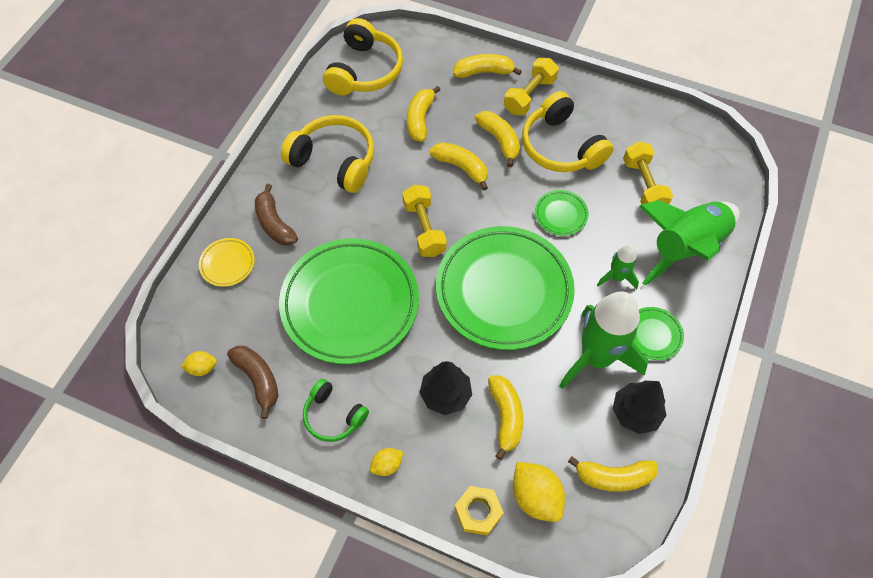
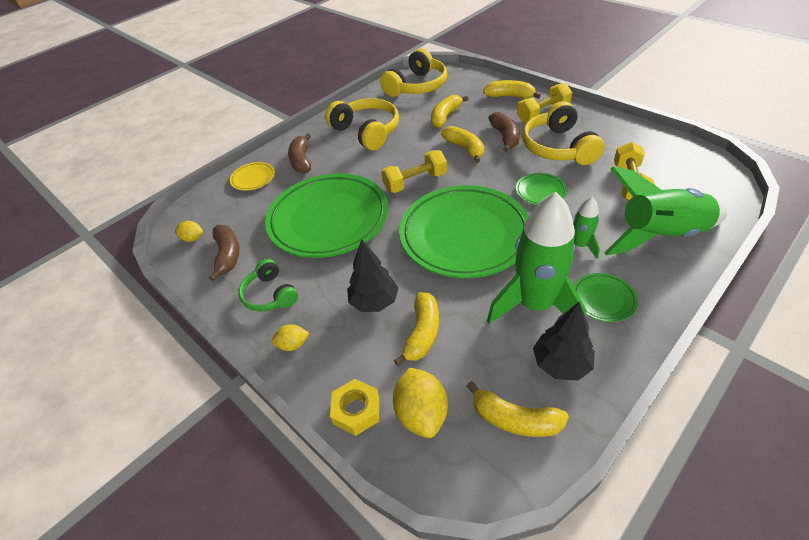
camera: 25 degrees right, 15 degrees down
(424, 229) = (415, 182): yellow dumbbell -> yellow dumbbell turned 60 degrees clockwise
(499, 140) = (505, 137): yellow banana -> brown banana

